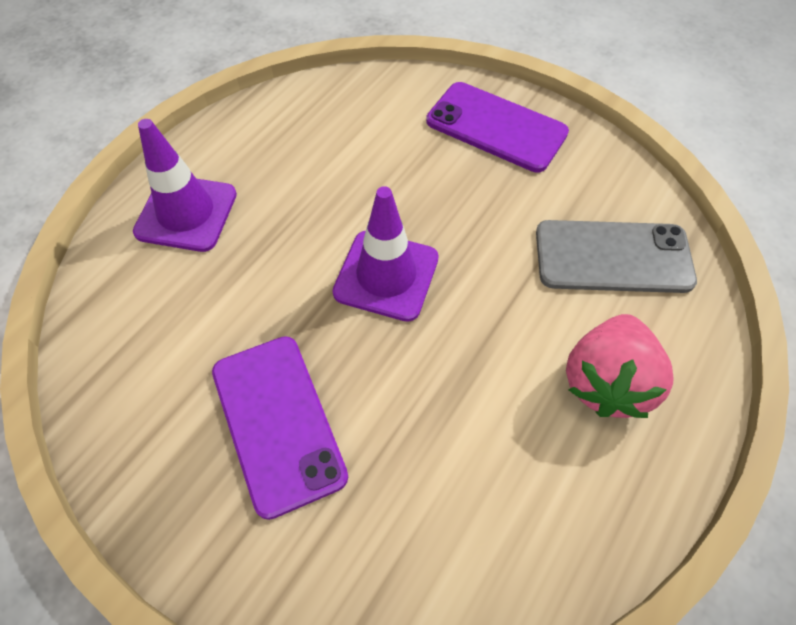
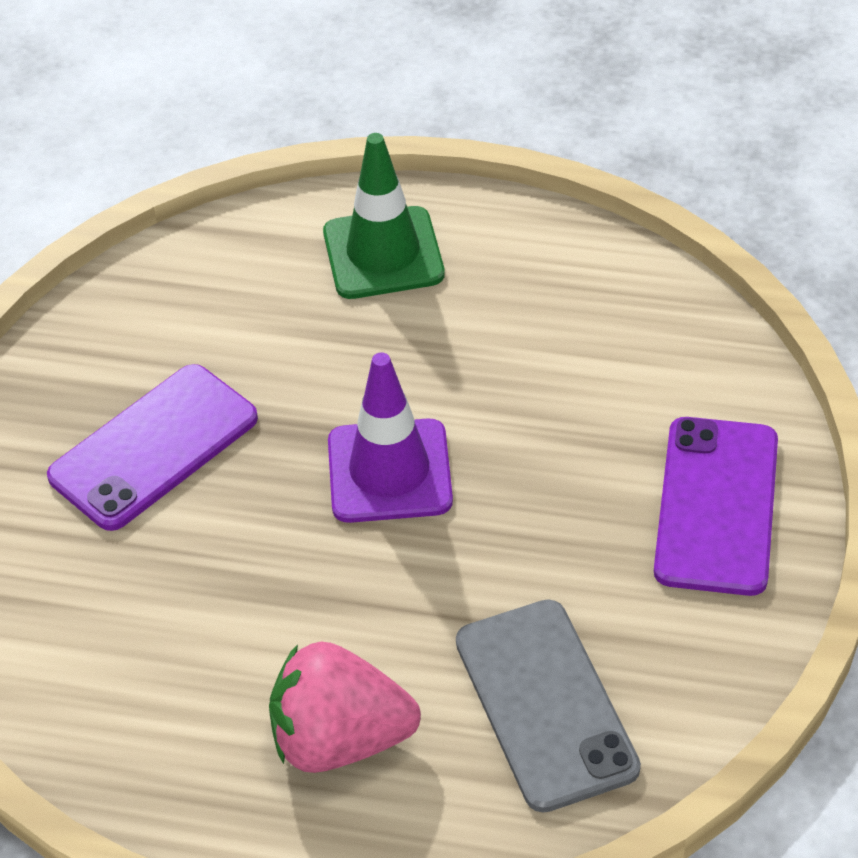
camera: 70 degrees right, 10 degrees down
(186, 213) = (383, 253): purple traffic cone -> green traffic cone

